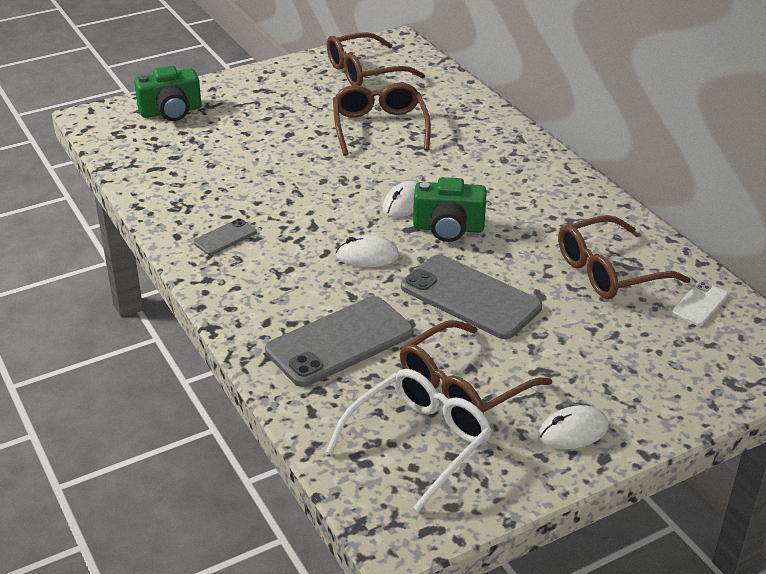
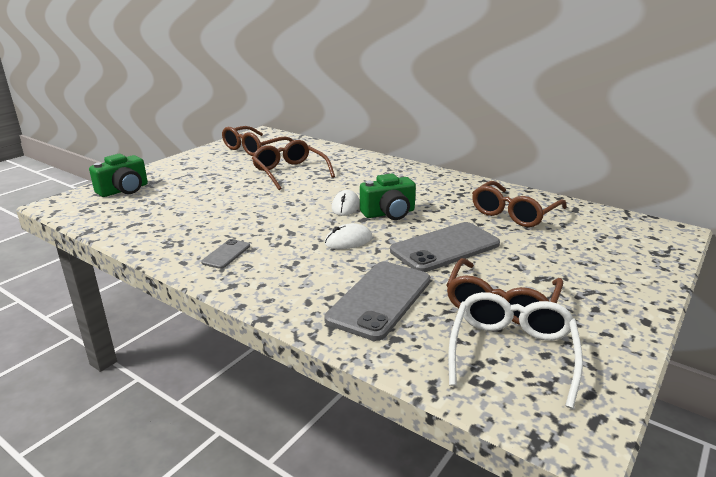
camera: 25 degrees left, 10 degrees down
(470, 297) = (445, 247): grey phone -> grey phone turned 45 degrees counterclockwise
(573, 431) = (606, 310): white mouse -> none
(700, 304) = (585, 217): white phone -> none

